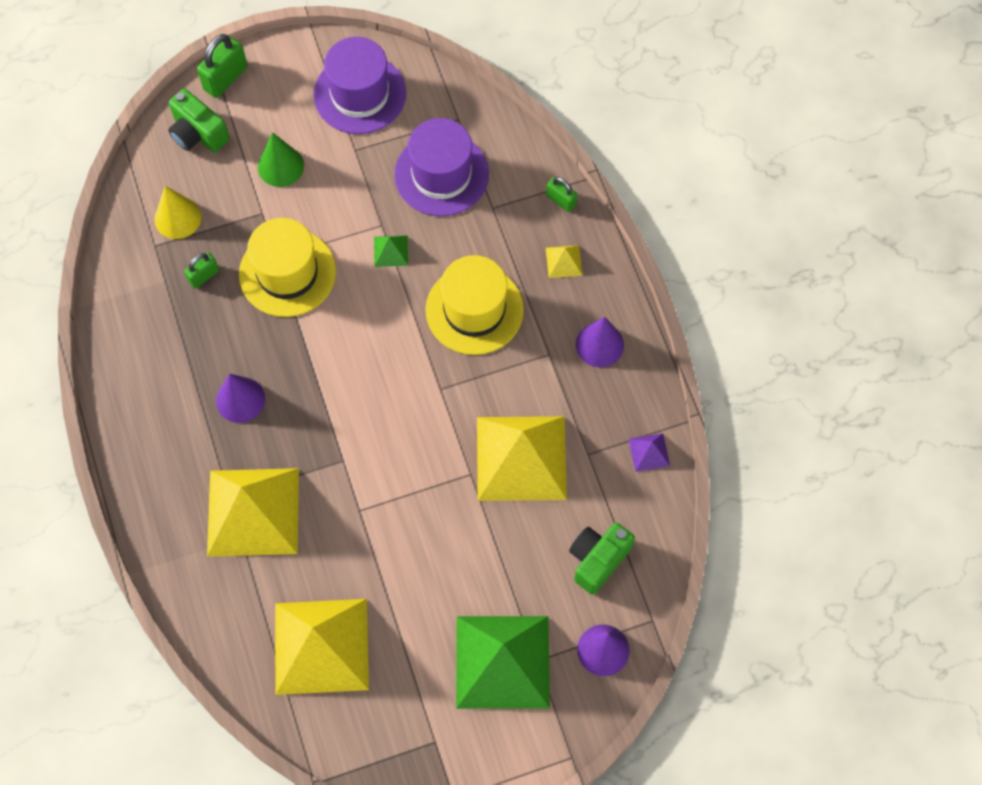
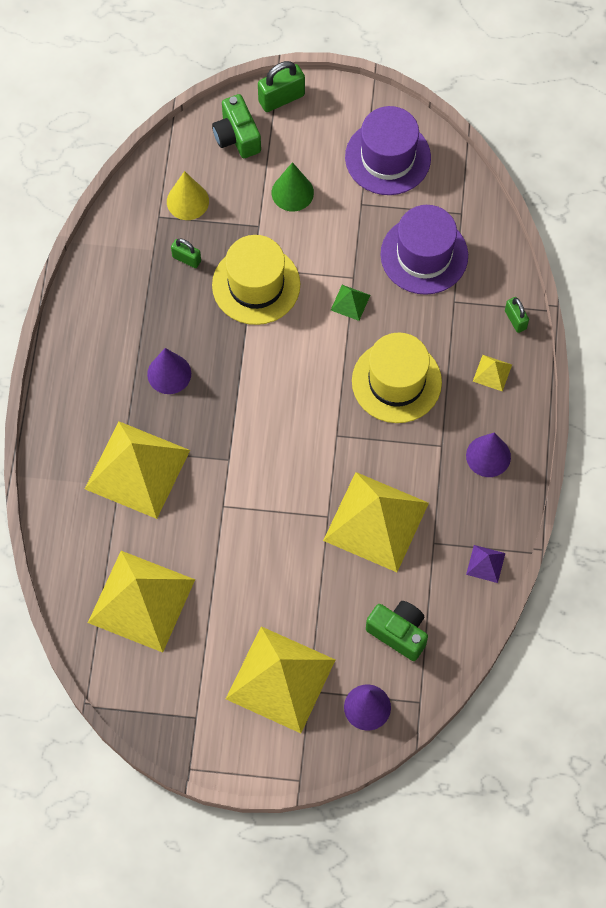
camera: 25 degrees right, 0 degrees up
(204, 276) = (186, 259): green padlock -> green padlock turned 45 degrees clockwise
(502, 661) = (280, 679): green pyramid -> yellow pyramid
(598, 560) = (398, 633): green camera -> green camera turned 60 degrees clockwise

